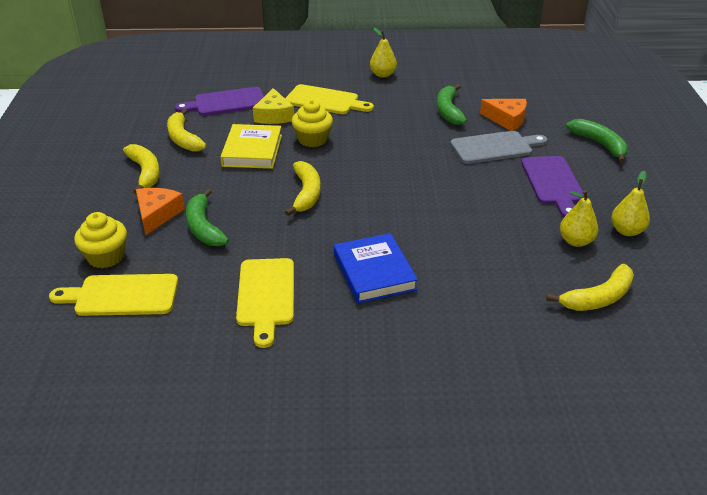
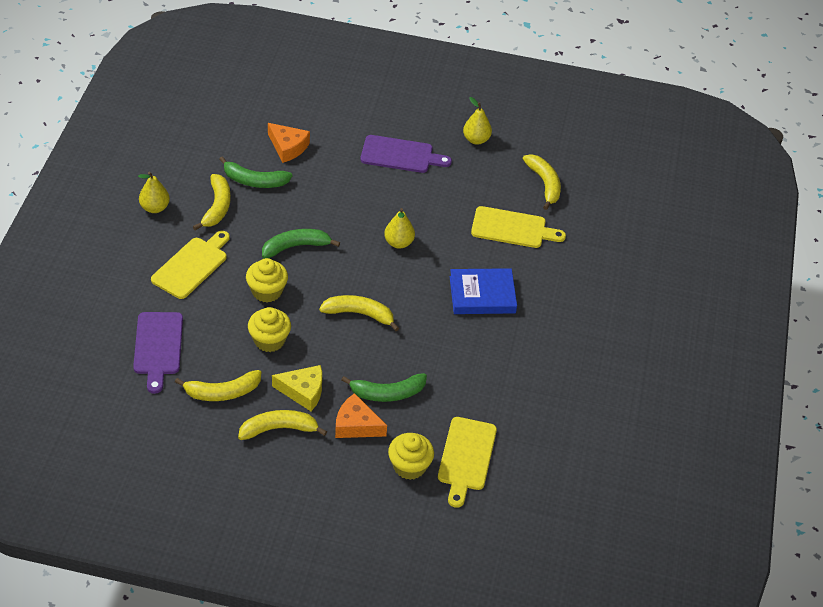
camera: 80 degrees left, 10 degrees up
(252, 150) = (269, 340): yellow book -> yellow cupcake
(266, 295) = (492, 365): yellow cutting board -> yellow cutting board (512, 228)
(274, 115) = (205, 312): yellow cheese -> yellow cheese (303, 391)
(403, 100) = (217, 207): none -> yellow banana
(494, 147) = (332, 171): grey cutting board -> none
(507, 119) = (288, 147): orange cheese -> orange cheese turned 90 degrees clockwise
(576, 241) = (479, 171): yellow pear -> yellow pear (398, 243)
(599, 144) = (353, 106): green banana -> green banana (295, 247)

